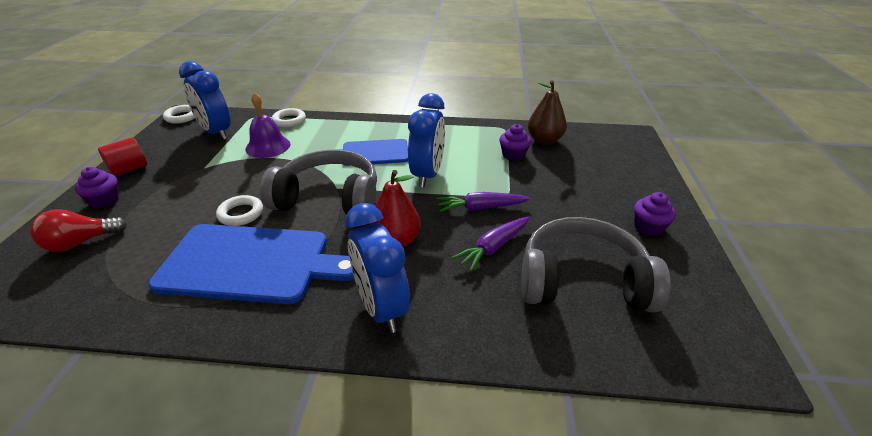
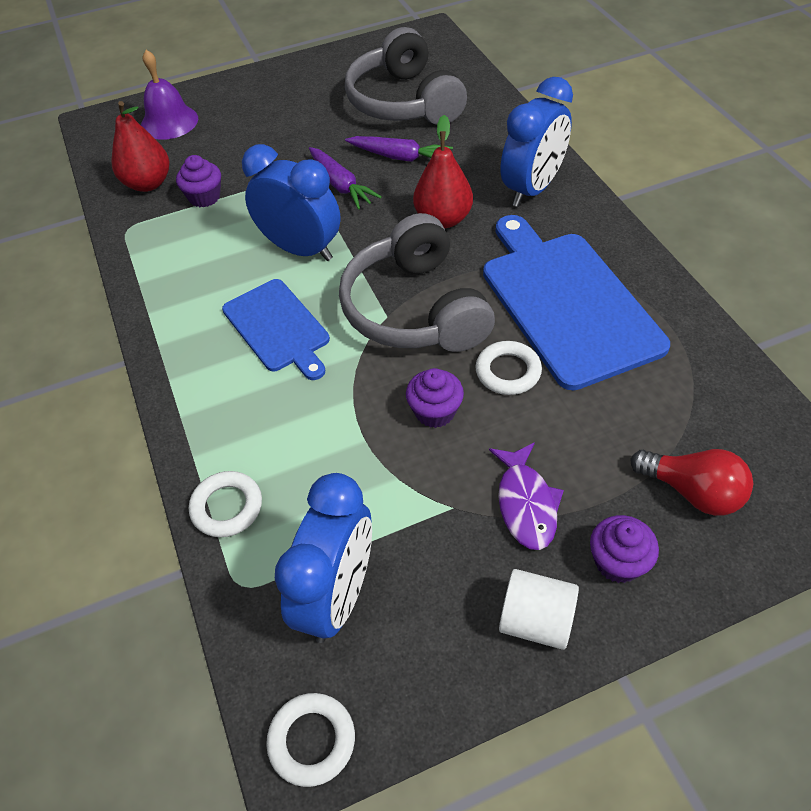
camera: 115 degrees left, 15 degrees up
(129, 169) = (536, 620): red cylinder -> white cylinder
(170, 187) = (526, 504): none -> purple fish
(268, 146) = (335, 469): purple bell -> purple bell (169, 122)
(427, 175) = (301, 249): blue clock -> blue clock turned 45 degrees clockwise
(544, 140) = (148, 183): brown pear -> red pear
(648, 227) = (298, 84): purple cupcake -> purple cupcake (435, 411)

